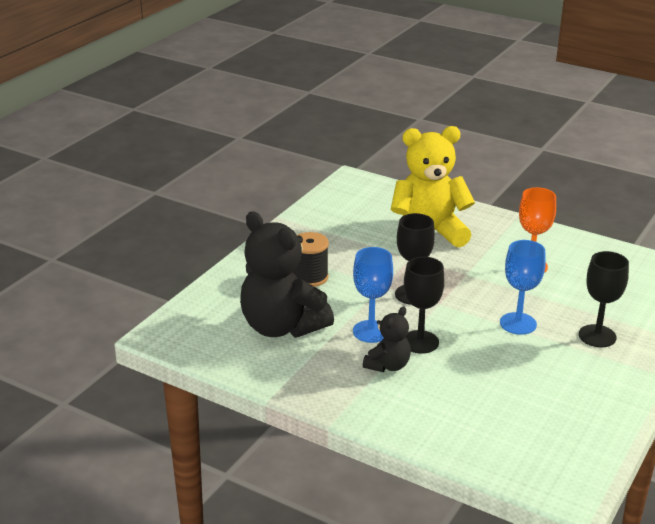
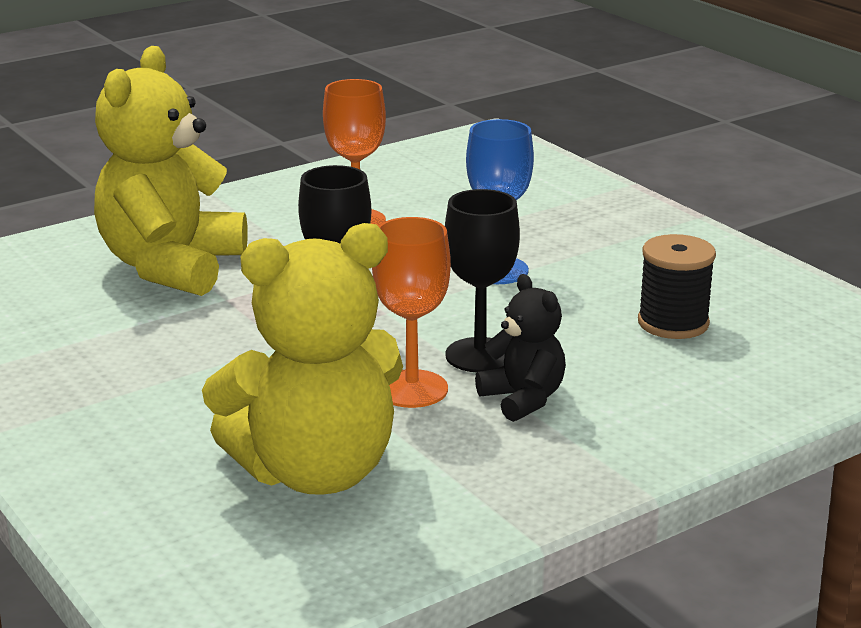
camera: 65 degrees left, 5 degrees down
(282, 327) = (316, 472): black teddy bear -> yellow teddy bear
(310, 277) = (180, 404): black spool -> black spool (673, 323)
(371, 331) = (412, 389): blue goblet -> orange goblet
(597, 336) = (574, 229): black goblet -> none

